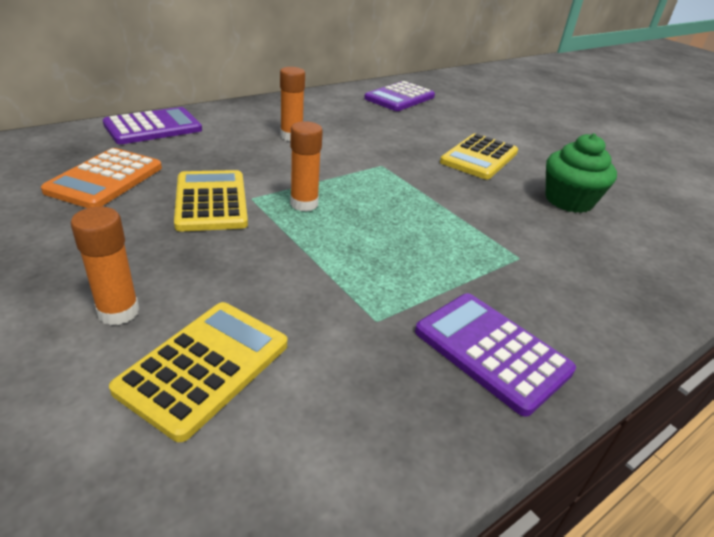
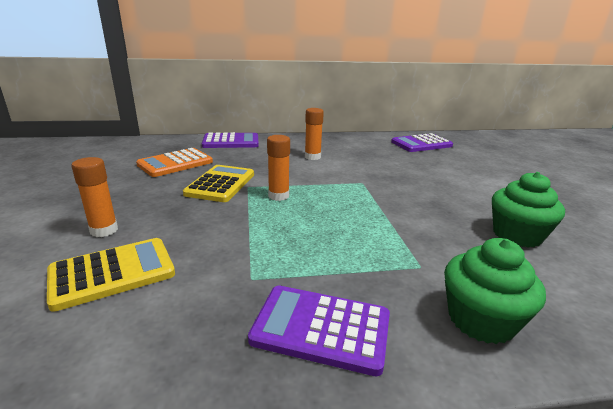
camera: 30 degrees right, 10 degrees down
(479, 157) = (453, 190): yellow calculator -> none
(491, 351) = (321, 328): purple calculator -> purple calculator turned 60 degrees counterclockwise
(603, 297) = (481, 320): none -> green cupcake

